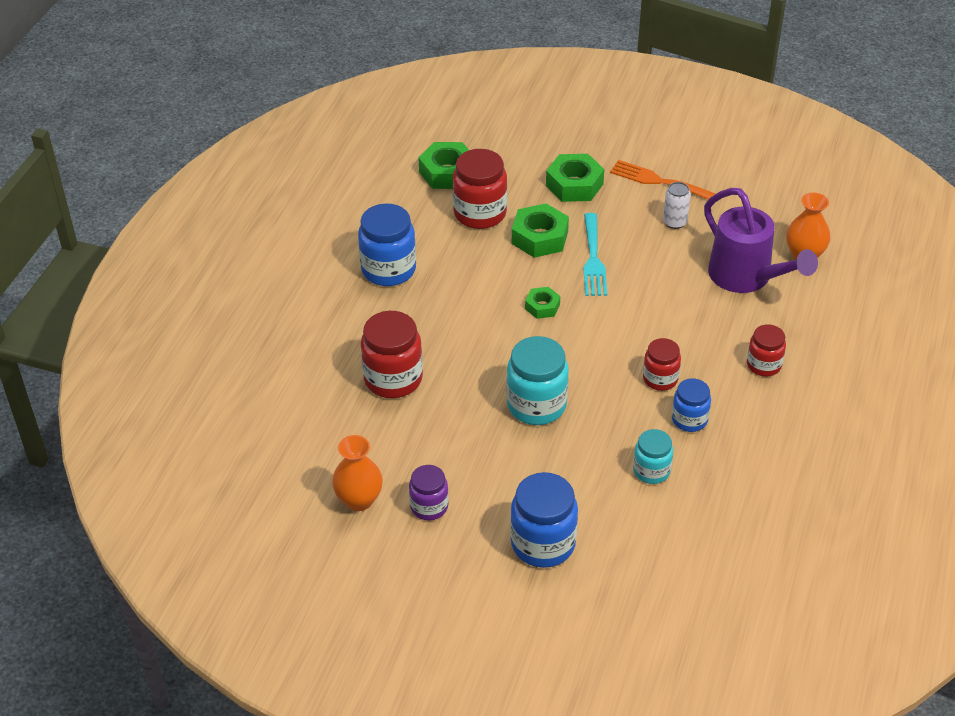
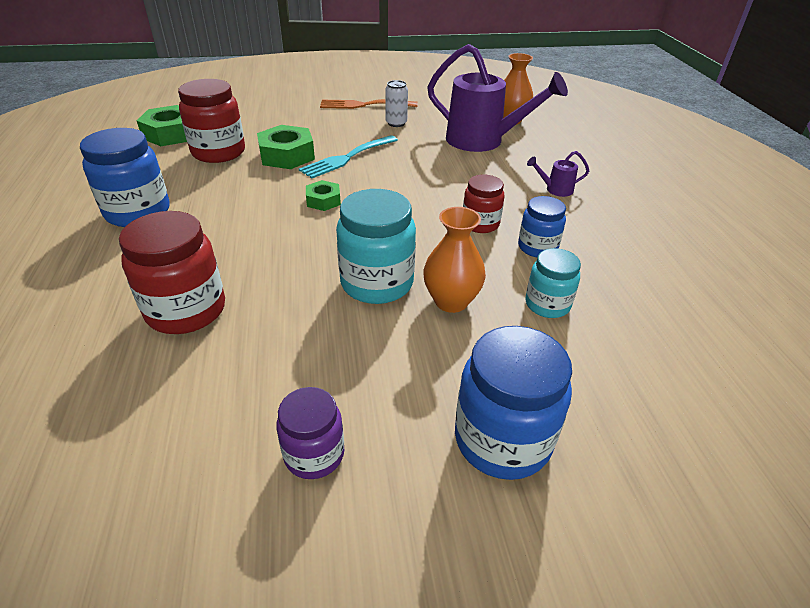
camera: 30 degrees left, 5 degrees down
(359, 500) = (197, 491): orange vase -> orange vase (451, 301)
(574, 185) = (295, 119): green nut -> none
(593, 259) = (347, 158): turquoise fork -> turquoise fork turned 75 degrees clockwise
(764, 365) = (555, 190): red jar -> purple watering can

